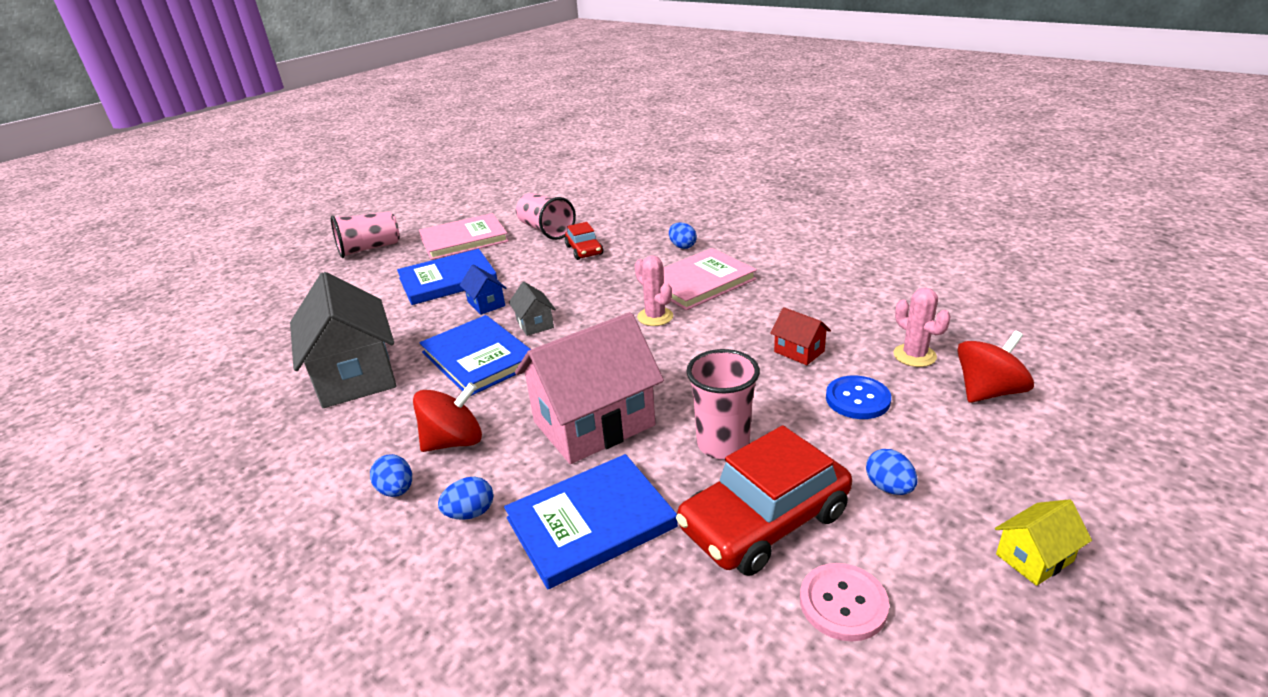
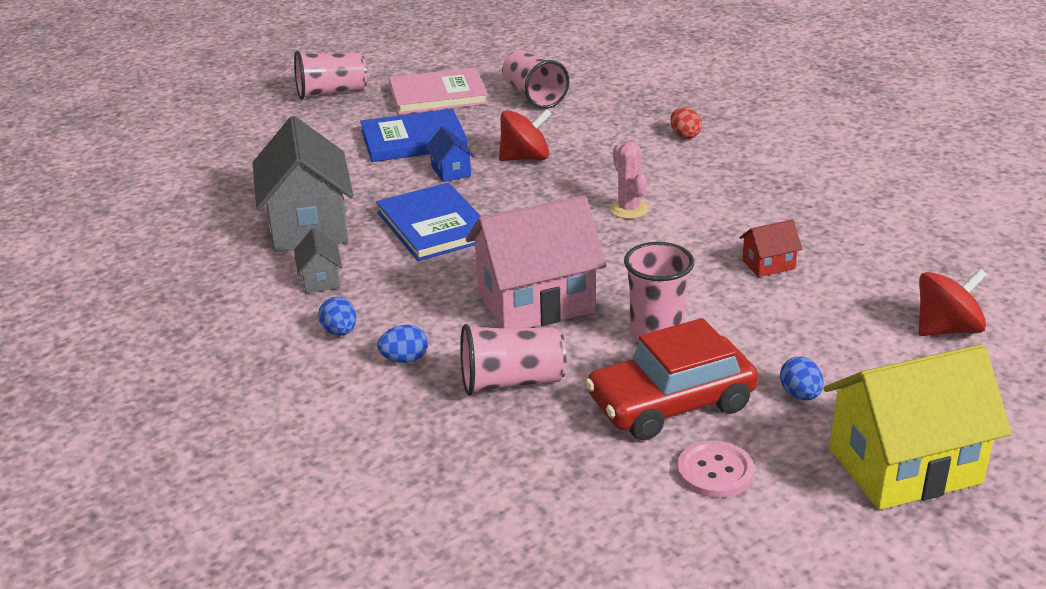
camera: 10 degrees right, 0 degrees up
(454, 441) = (398, 299): red spinning top -> red spinning top (525, 158)
(535, 324) = (498, 199): grey house -> grey house (320, 280)
(584, 250) = (571, 125): red car -> none
(590, 522) = (512, 382): blue book -> pink cup
(682, 246) = (684, 135): blue egg -> red egg
(700, 282) = (690, 179): pink book -> none
(799, 351) = (768, 265): red house -> red house turned 75 degrees counterclockwise
(857, 399) = (808, 317): blue button -> none
(914, 355) = (889, 285): pink cactus -> none
(1034, 557) = (904, 466): yellow house -> yellow house, size x2.25

